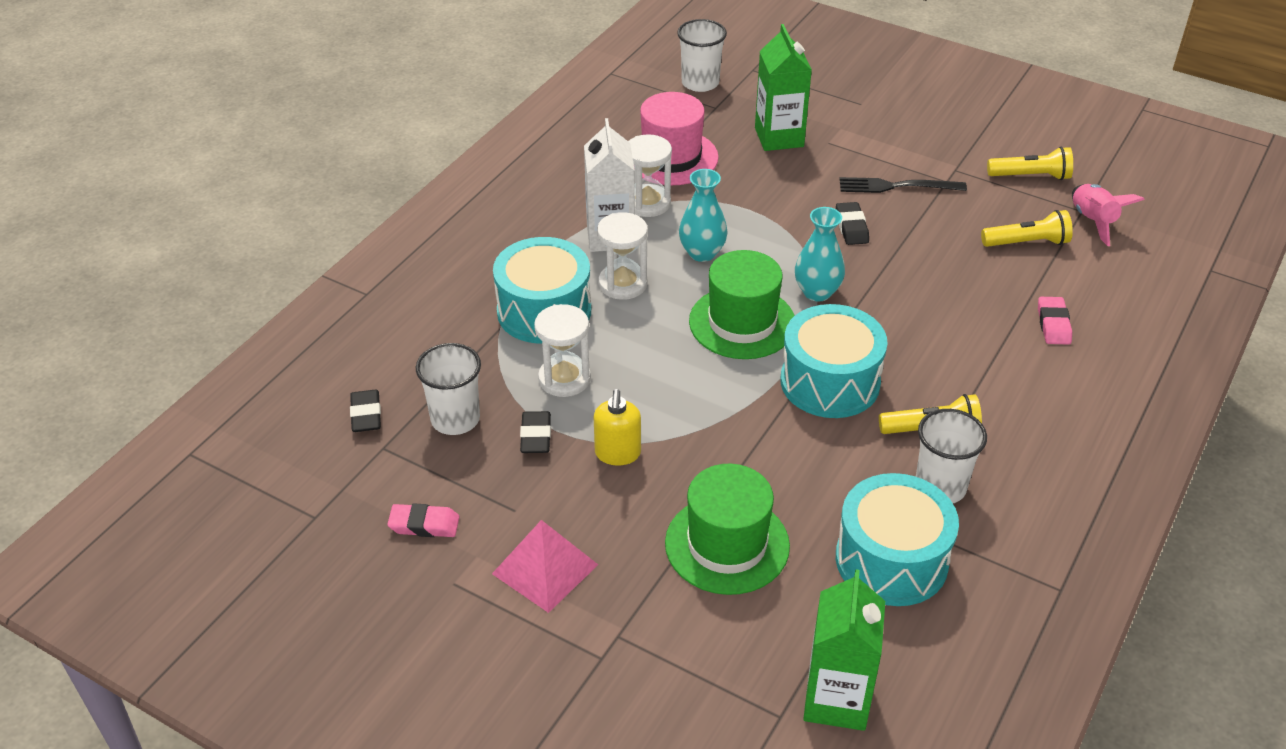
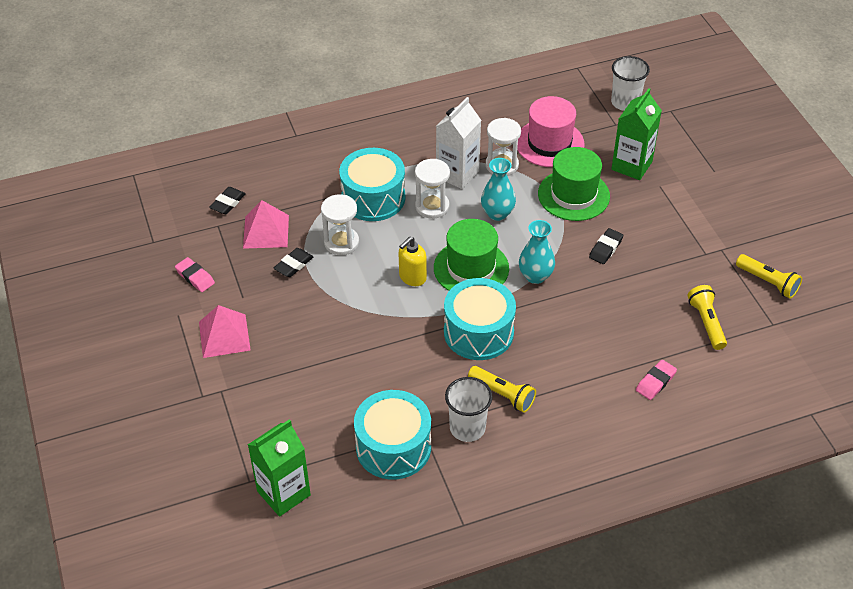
camera: 40 degrees right, 5 degrees up
(455, 419) = (266, 231): white cup -> pink pyramid
(617, 453) = (322, 300): yellow soap dispenser -> yellow soap dispenser (412, 277)
(727, 544) = (321, 382): green hat -> green hat (573, 195)
(897, 186) = (668, 239): black fork -> none
(1027, 243) = (706, 323): yellow flashlight -> yellow flashlight turned 135 degrees counterclockwise
(1093, 221) = (770, 335): pink rocket -> none

